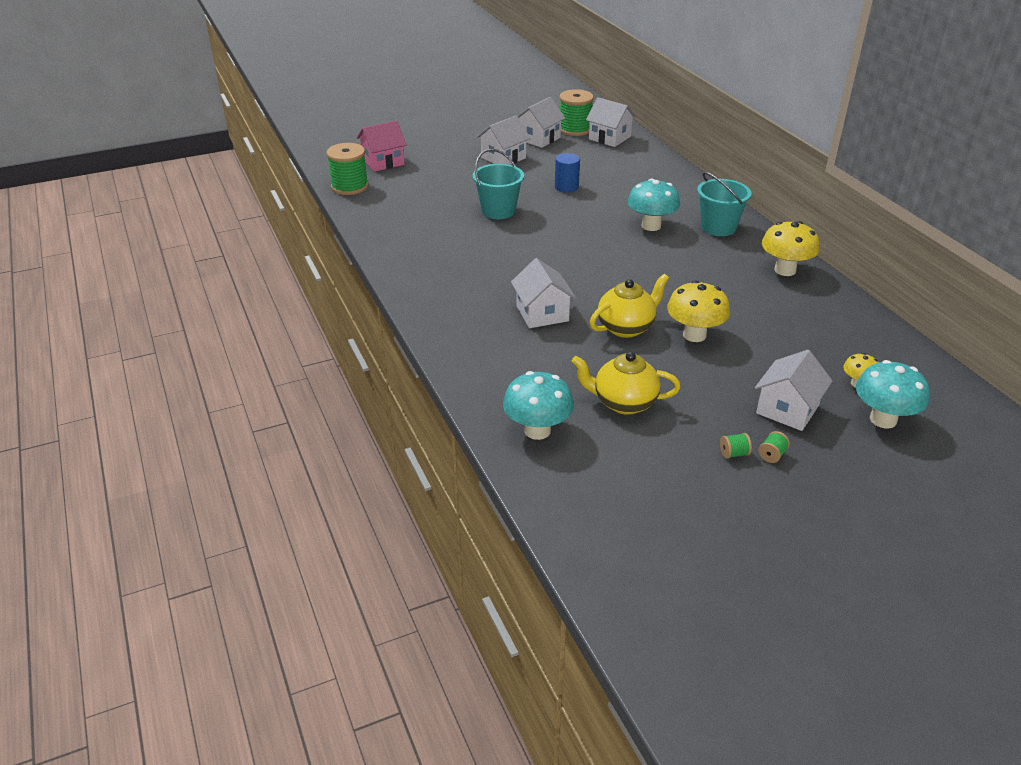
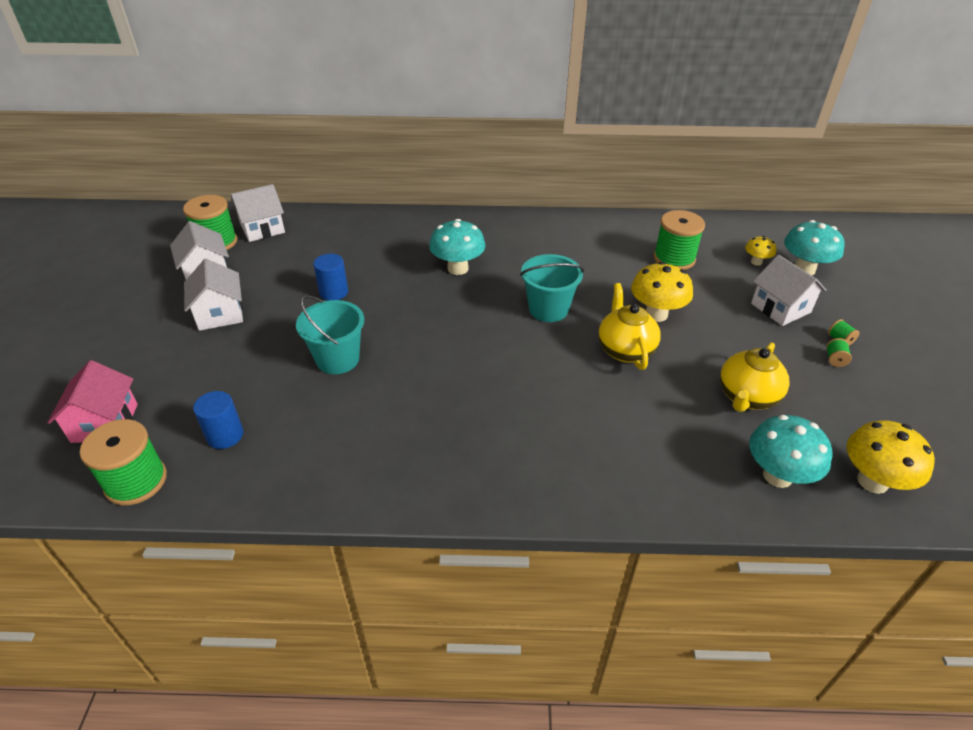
camera: 65 degrees left, 5 degrees up
(401, 198) = (225, 435): none -> blue cylinder
(542, 313) = (571, 398): white house -> none
(718, 227) = (490, 234): turquoise bucket -> turquoise bucket (548, 309)
(785, 270) = (582, 229): yellow mushroom -> yellow mushroom (872, 481)
(799, 330) = (674, 258): none -> green spool

